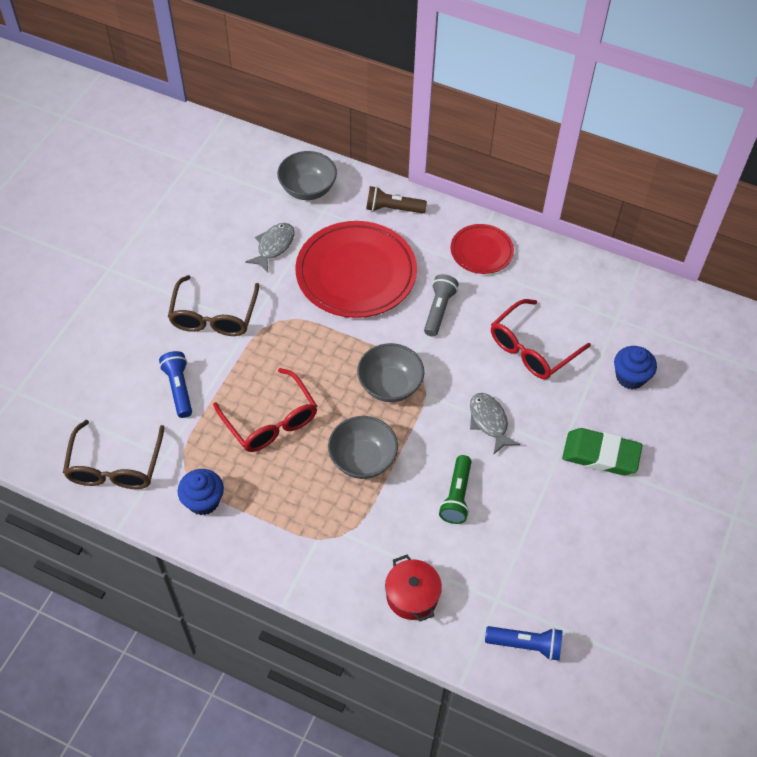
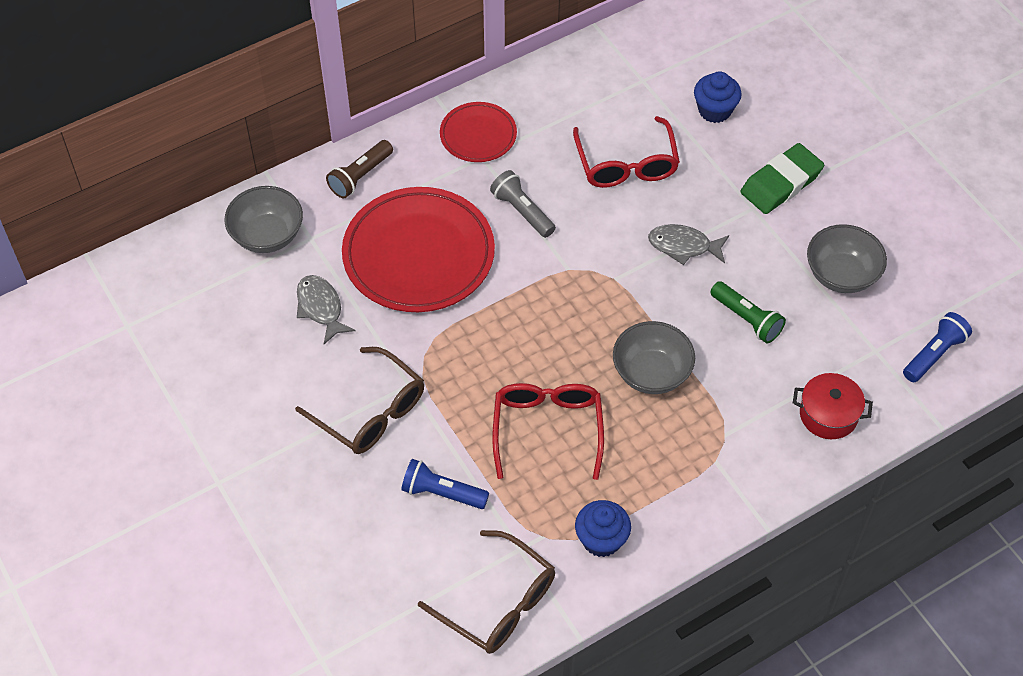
camera: 55 degrees left, 0 degrees up
(271, 421) = (547, 429): red glasses -> red glasses turned 90 degrees counterclockwise
(390, 385) = (581, 302): grey bowl -> grey bowl (841, 275)

